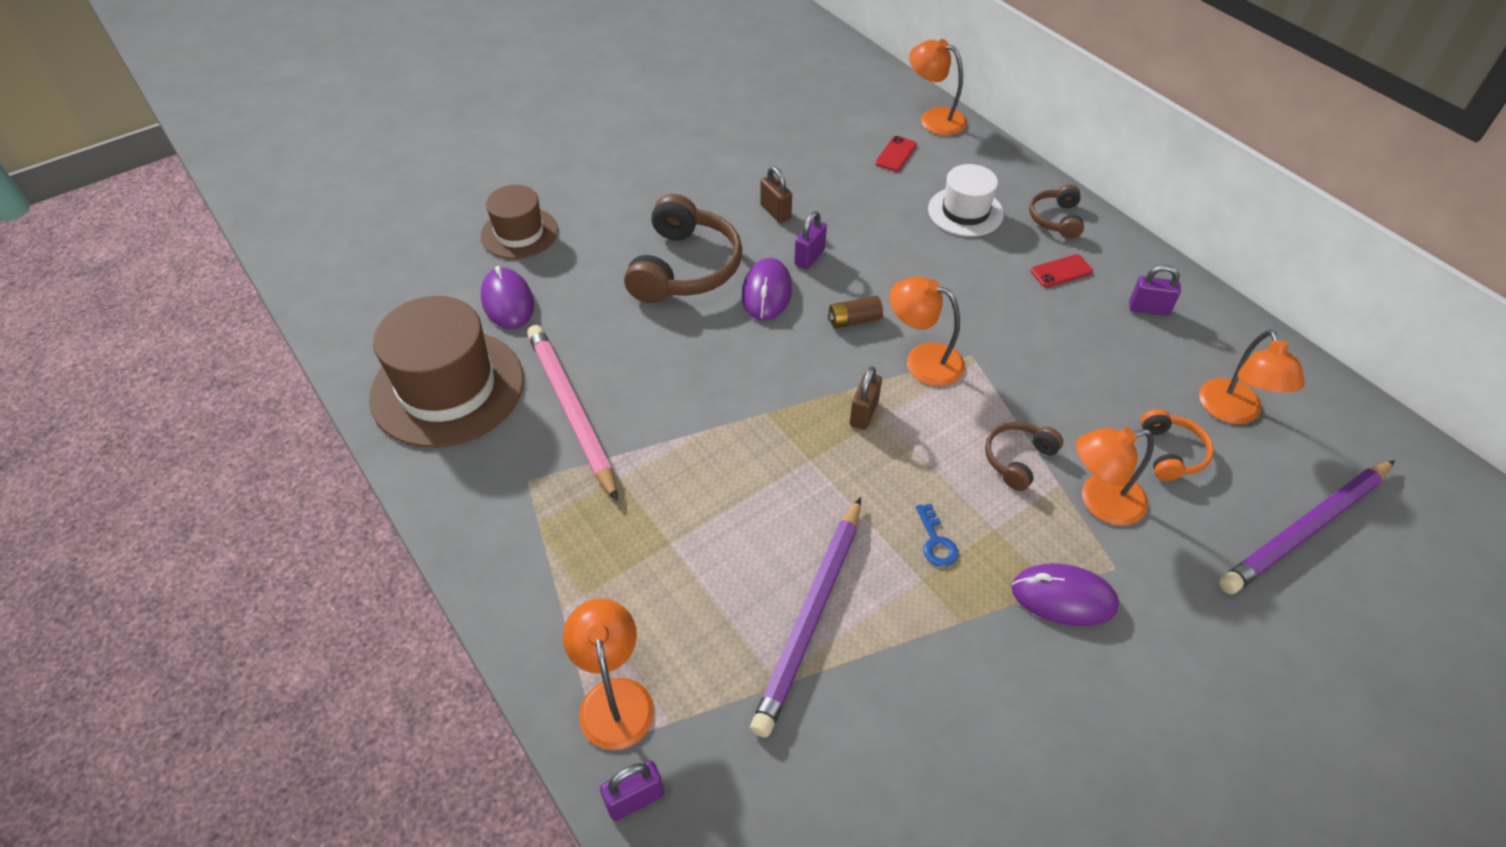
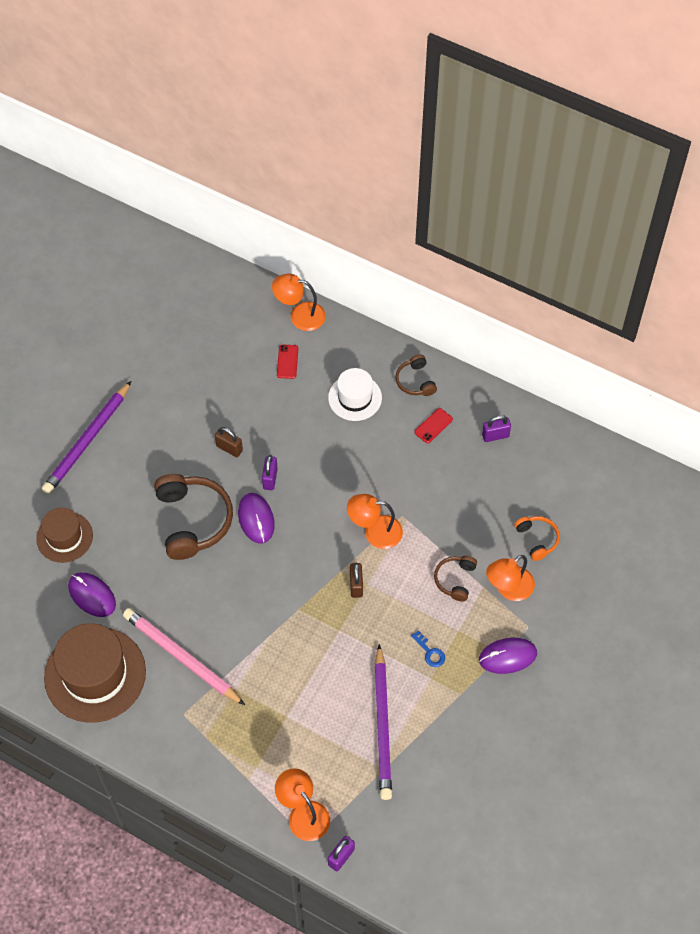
camera: 25 degrees left, 10 degrees up
(854, 320) = (320, 518): brown battery -> none
(1233, 412) = (564, 495): orange lamp -> none
(1305, 529) = (619, 560): purple pencil -> purple pencil (87, 440)

